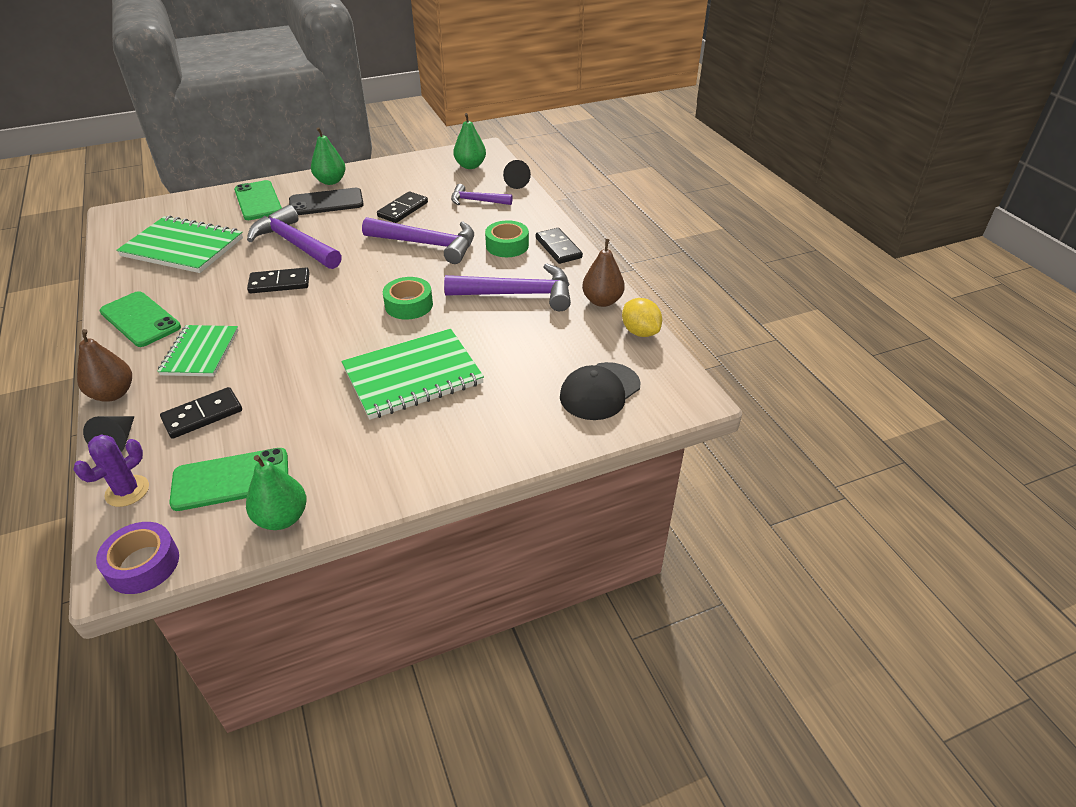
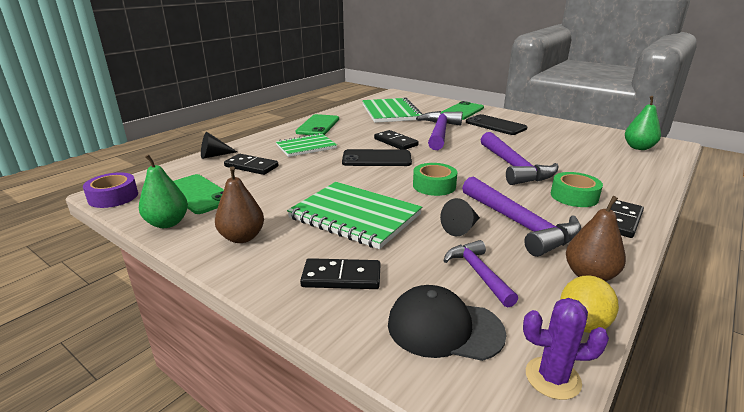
camera: 60 degrees right, 15 degrees down
(113, 394) = (252, 141): brown pear -> brown pear (242, 237)
(127, 491) = (174, 172): purple cactus -> purple cactus (552, 378)
(305, 314) = (376, 159): none -> black phone
(330, 181) = (518, 119): green pear -> none
(403, 209) = (535, 146): black domino -> black domino (341, 277)
(477, 201) = (602, 165): purple hammer -> purple hammer (478, 273)
(515, 182) = (662, 170): black cone -> black cone (461, 228)

